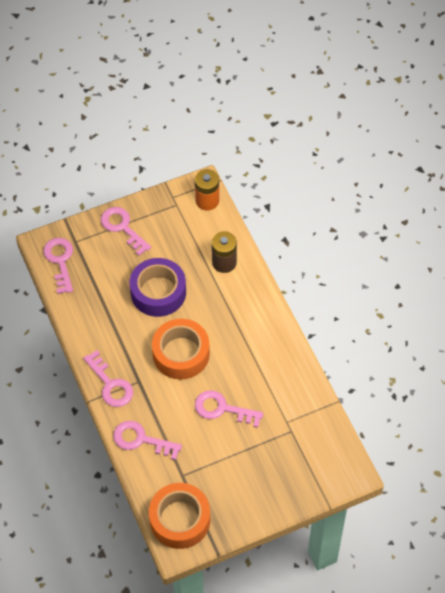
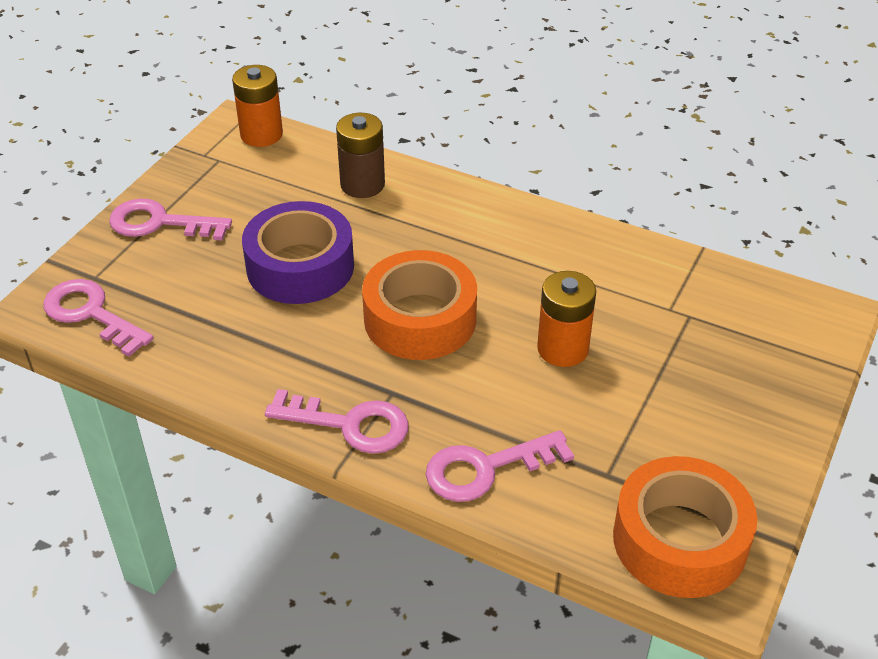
camera: 40 degrees left, 15 degrees down
(222, 409) = (563, 349): pink key -> orange battery

